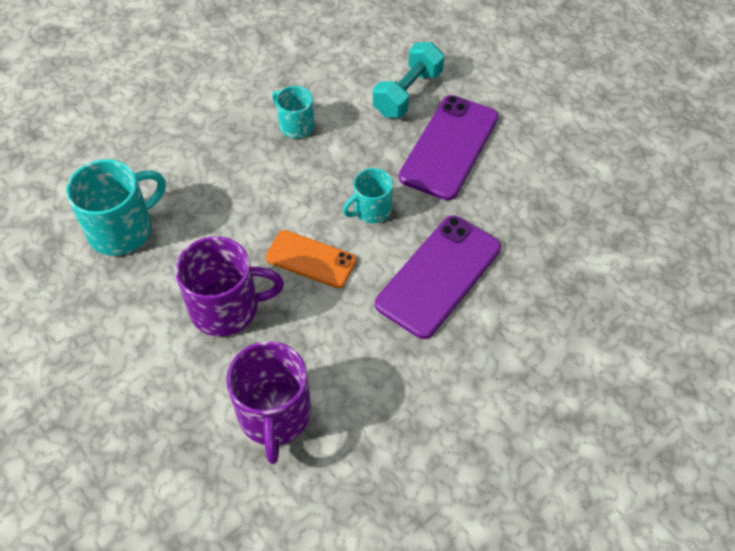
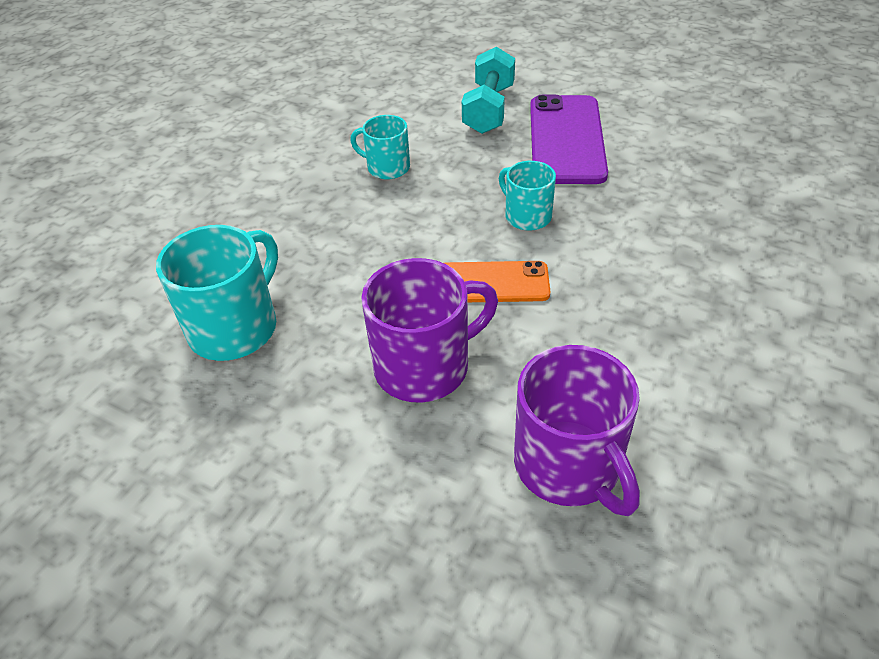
camera: 20 degrees left, 10 degrees down
(371, 210) = (526, 216): turquoise mug -> turquoise mug turned 105 degrees clockwise
(439, 276) = (648, 252): purple phone -> none

